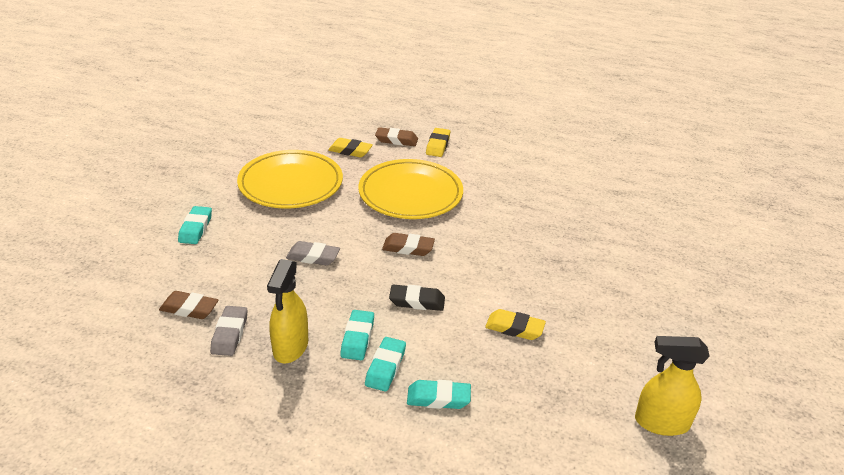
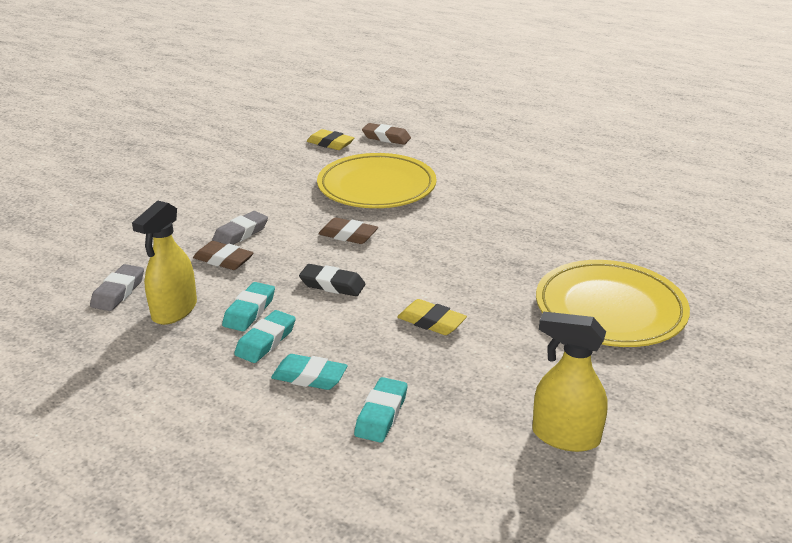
camera: 15 degrees right, 5 degrees down
(189, 309) = (90, 266): brown eraser -> brown eraser (223, 260)
(196, 228) = (134, 198): turquoise eraser -> turquoise eraser (381, 414)
(290, 184) = (251, 167): yellow plate -> yellow plate (610, 309)
(313, 257) = (241, 233): grey eraser -> grey eraser turned 75 degrees counterclockwise
(438, 145) = (430, 146): yellow eraser -> none

